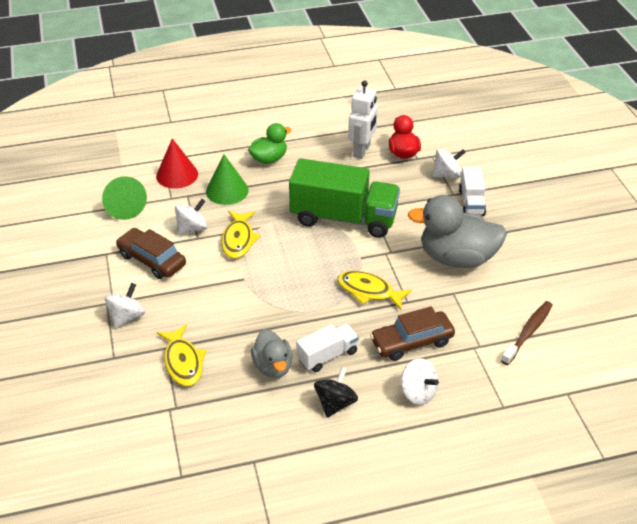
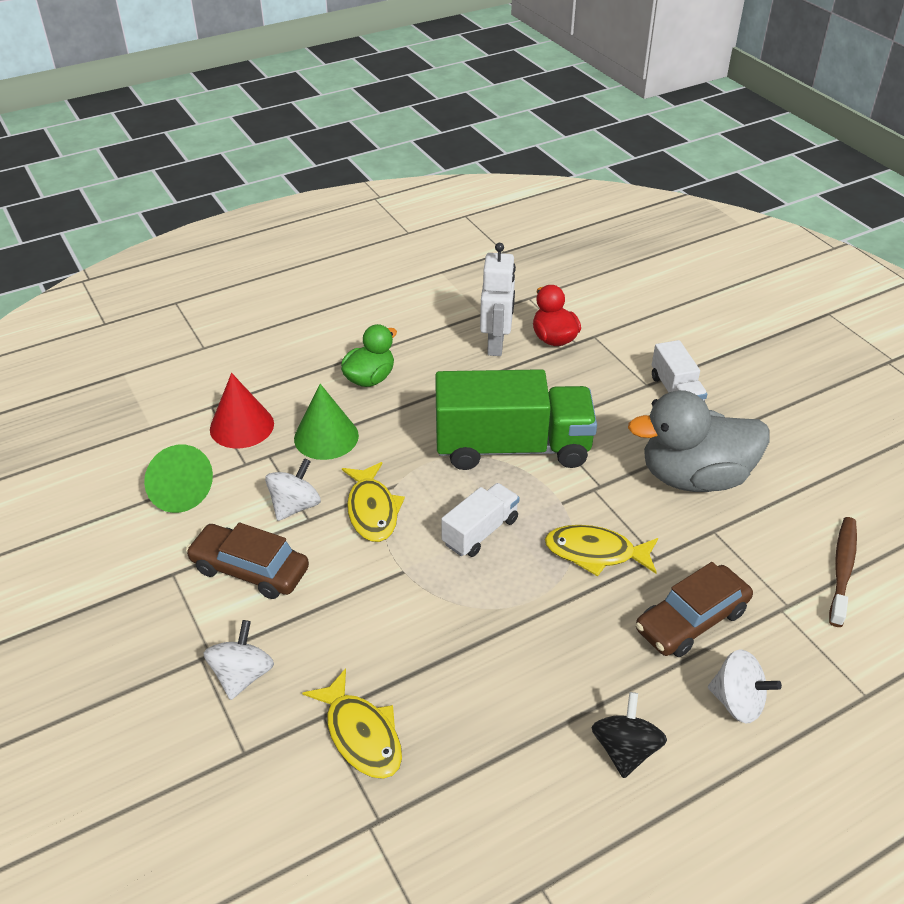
camera: 15 degrees left, 0 degrees up
(273, 366) = (505, 709): grey duck -> none
(327, 355) = (579, 671): white truck -> white truck (480, 531)
(447, 174) = (625, 359): white spinning top -> none

